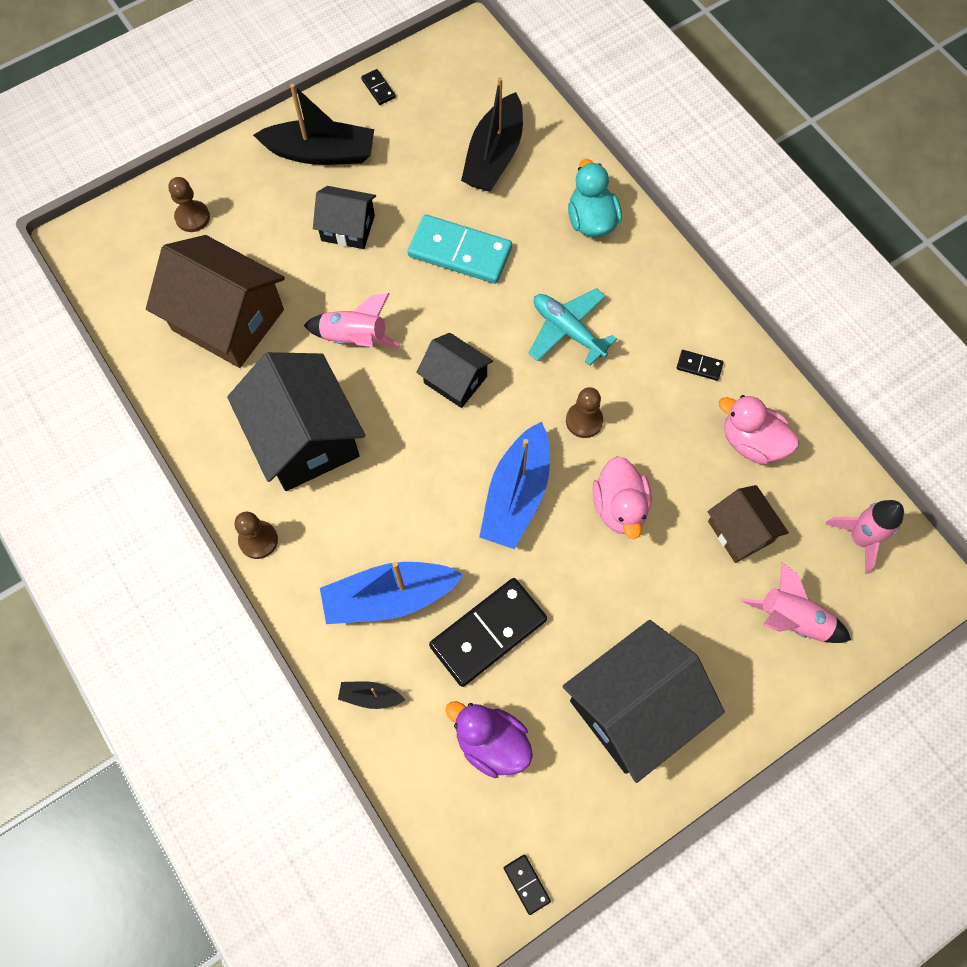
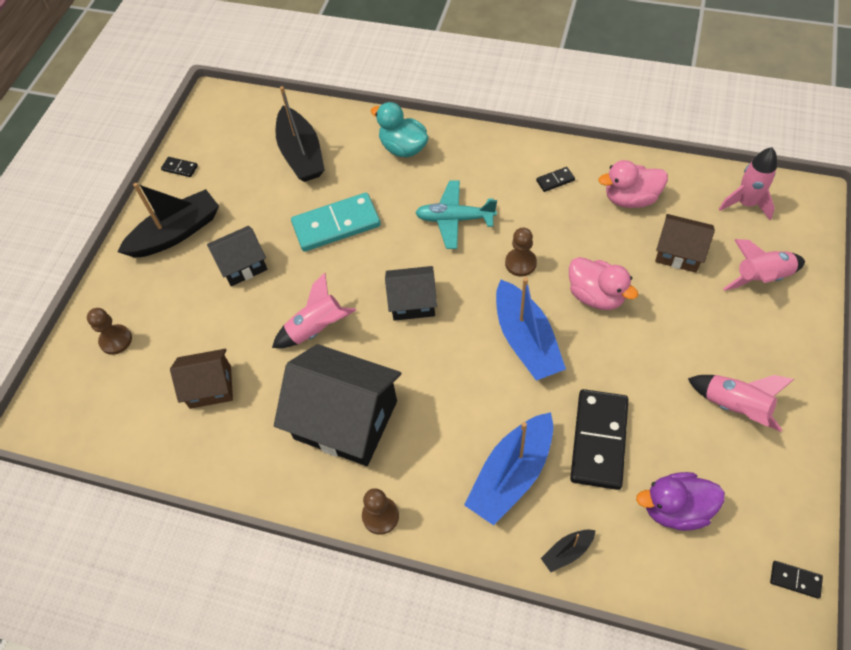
camera: 35 degrees left, 10 degrees down
(228, 320) = (210, 387): brown house -> brown house, size x0.55
(634, 707) = (734, 406): black house -> pink rocket

